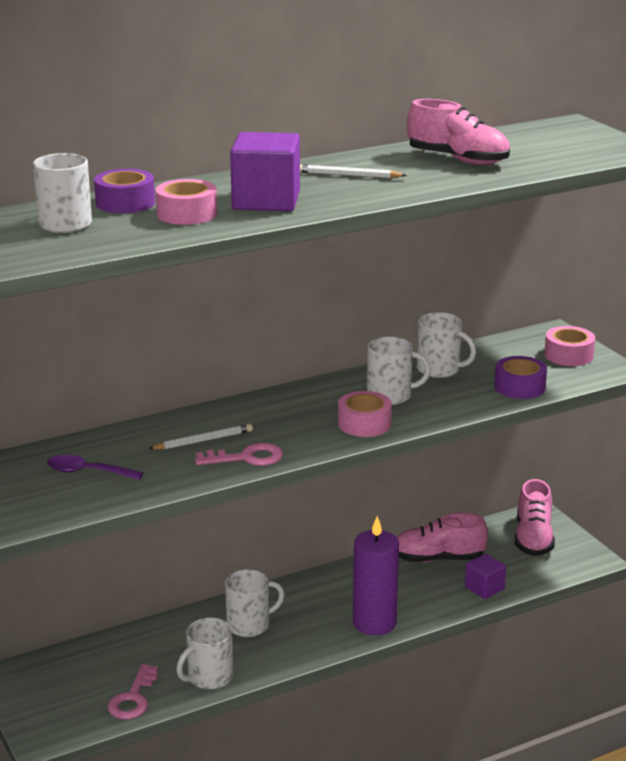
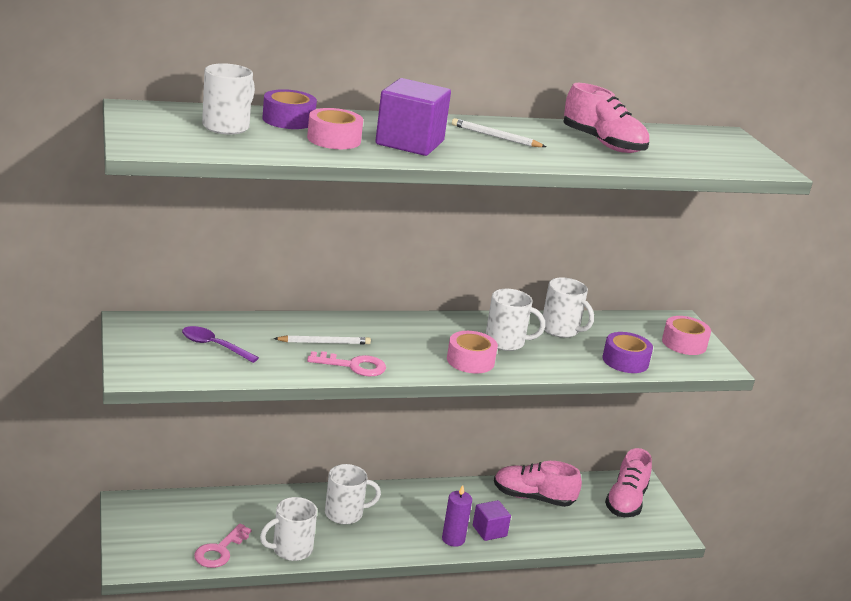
camera: 10 degrees right, 0 degrees up
(374, 623) = (453, 539): purple candle -> purple candle, size x0.59
(484, 588) = (563, 534): purple cube -> purple cube (489, 531)

